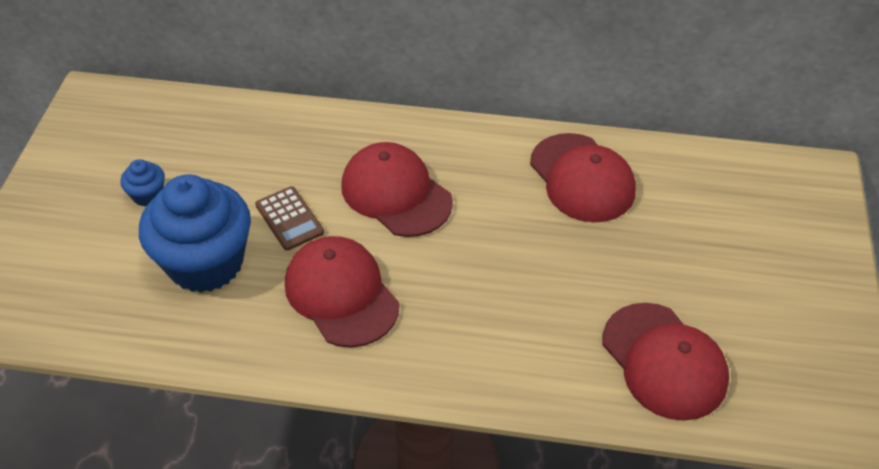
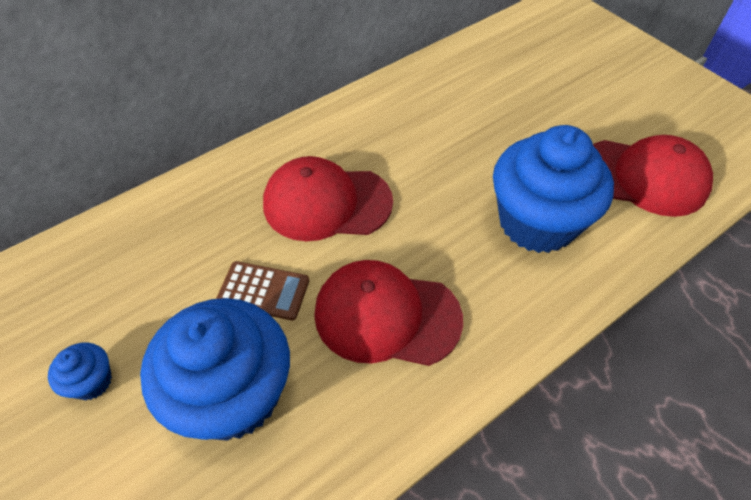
camera: 45 degrees left, 5 degrees up
(525, 322) = (537, 222): none -> blue cupcake
(582, 178) = (440, 98): red cap -> none

